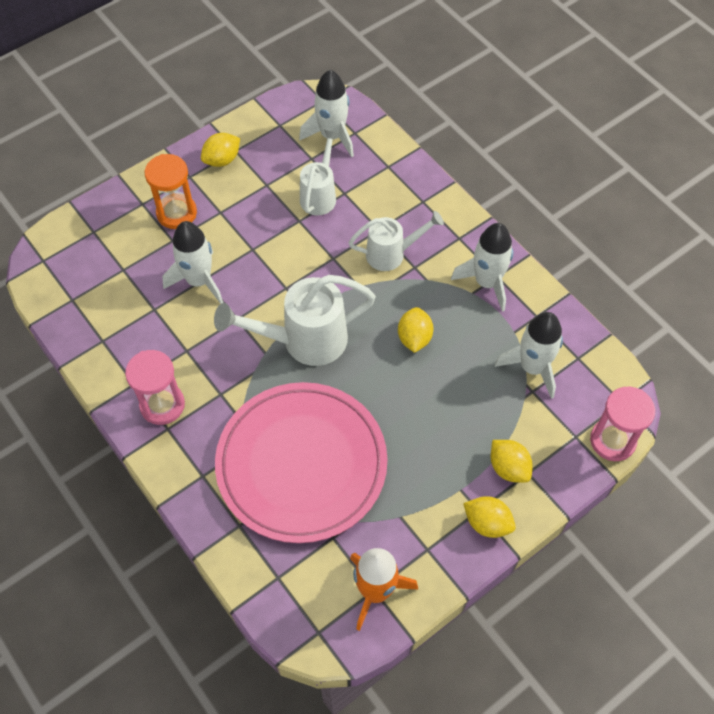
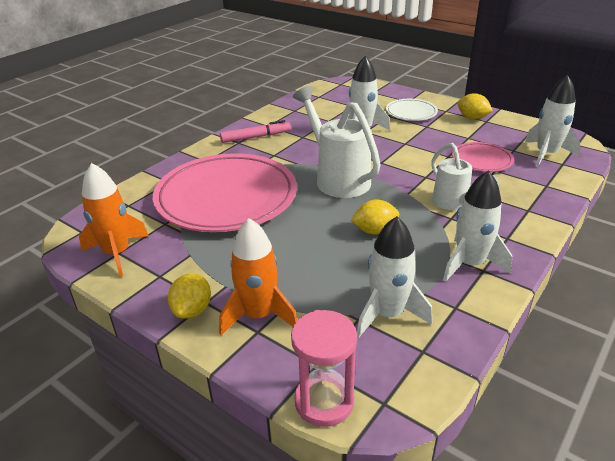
camera: 75 degrees right, 25 degrees down
(162, 405) = (255, 137): pink hourglass -> pink marker
(176, 213) = (411, 112): orange hourglass -> white plate
(320, 195) = (482, 160): white watering can -> pink plate
(508, 468) = (258, 315): yellow lemon -> orange rocket

